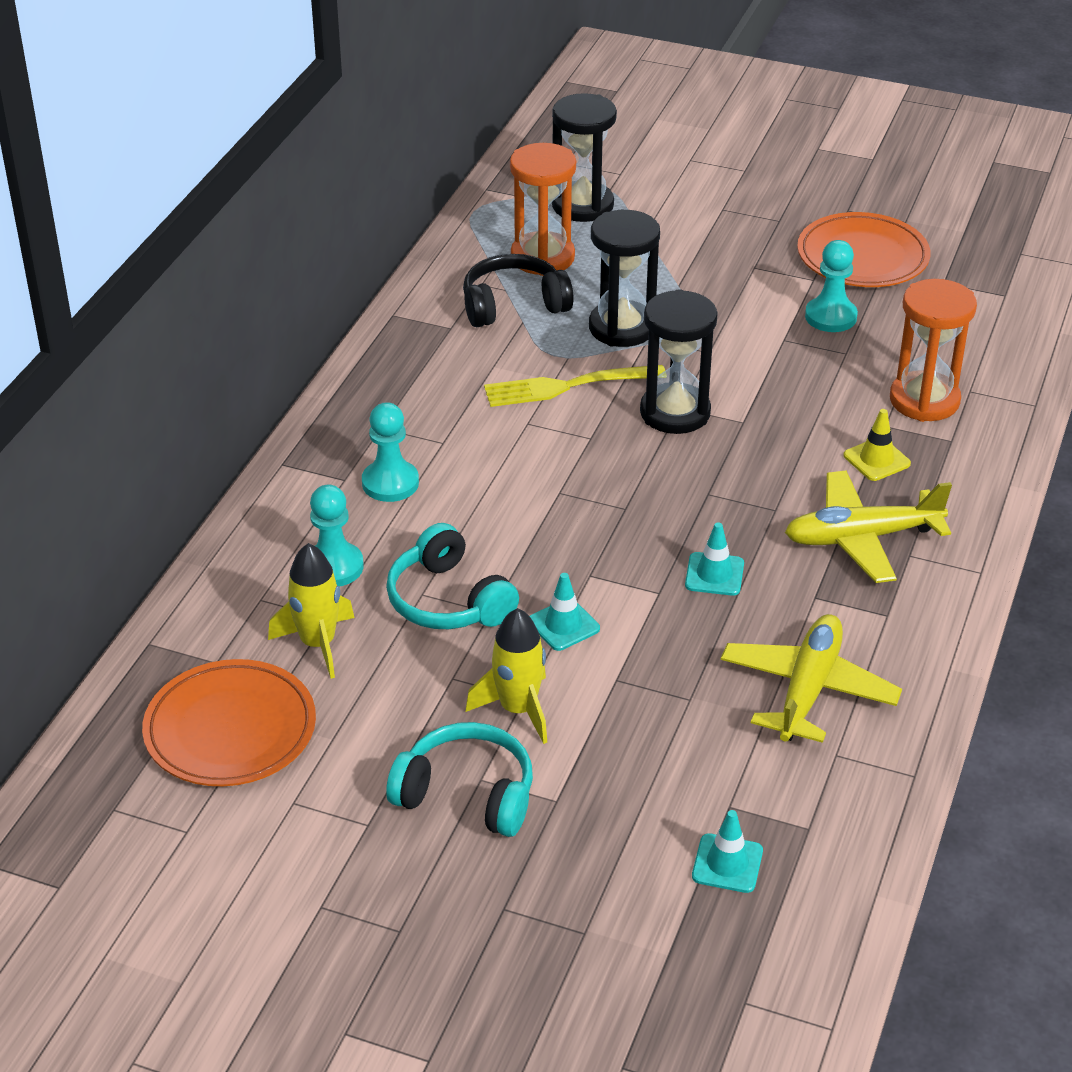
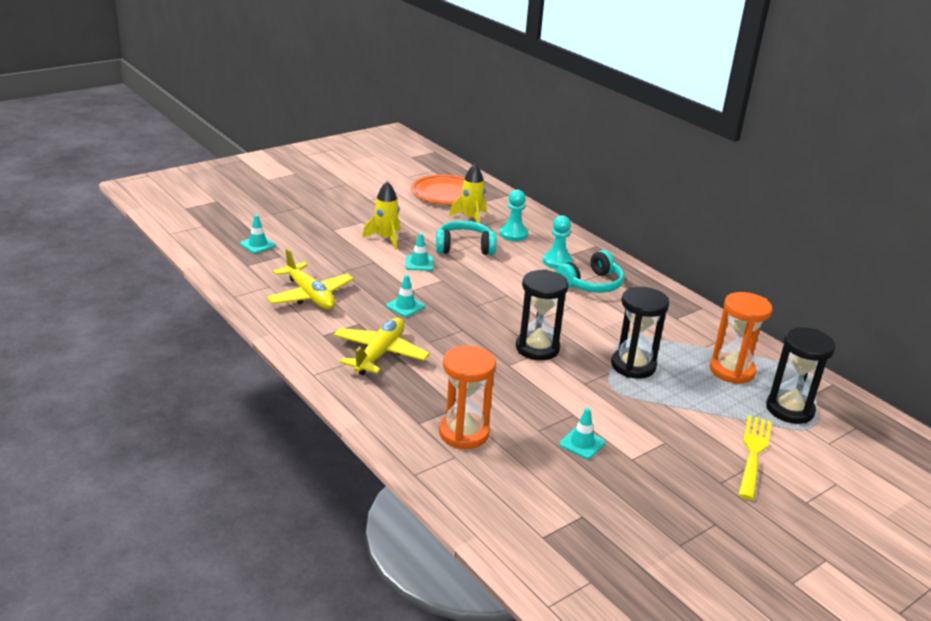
camera: 120 degrees right, 10 degrees down
(467, 794) = (358, 217): turquoise headphones -> turquoise headphones (591, 284)
(513, 305) = (684, 343): black headphones -> none
(568, 386) = (591, 329): yellow fork -> yellow fork (753, 454)
(830, 317) = (582, 443): turquoise pawn -> turquoise traffic cone
(862, 257) = (644, 495): orange plate -> none
(876, 460) = (431, 389): yellow traffic cone -> none

